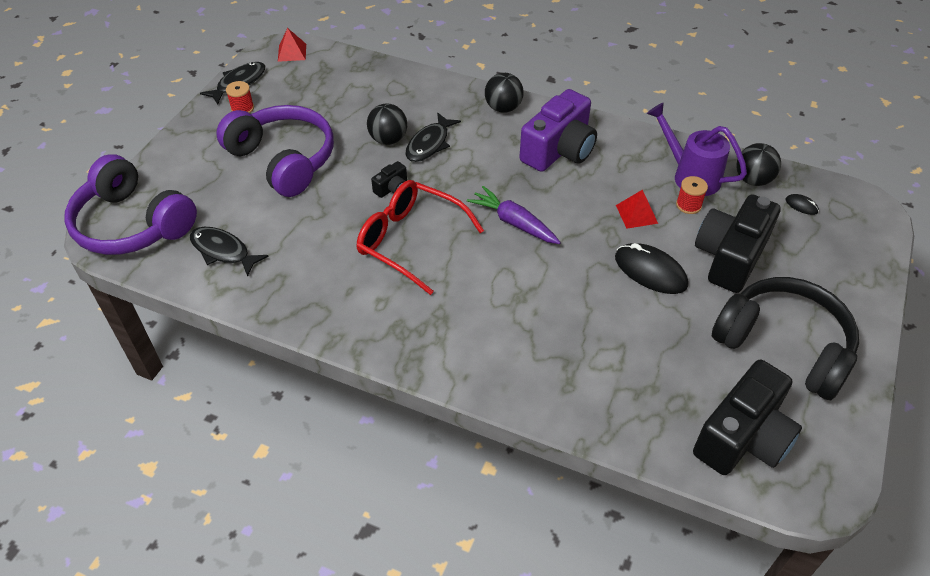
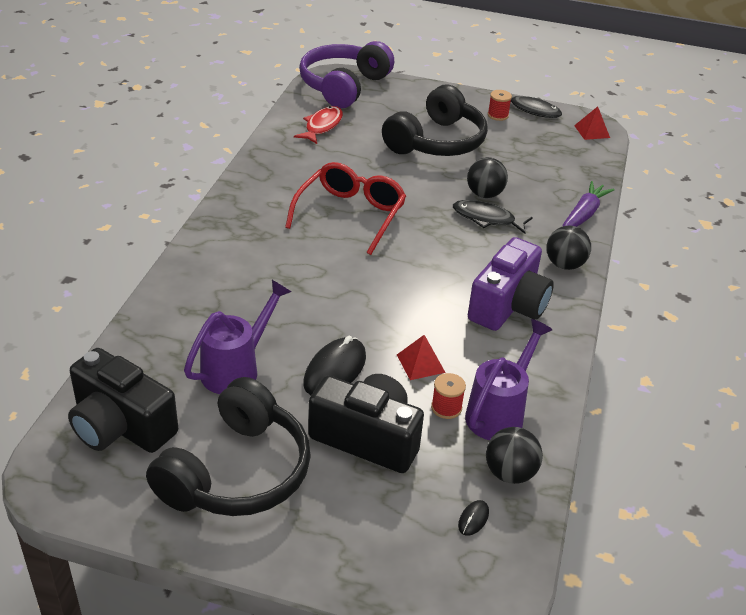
camera: 80 degrees right, 10 degrees down
(223, 251) = (322, 126): black fish -> red fish
(283, 160) = (437, 142): purple headphones -> black headphones
(392, 188) = (416, 201): black camera -> none
(514, 223) = (387, 275): purple carrot -> purple carrot (583, 215)
(559, 150) = (508, 306): purple camera -> purple camera turned 90 degrees counterclockwise
(654, 343) = (236, 369): none -> purple watering can

